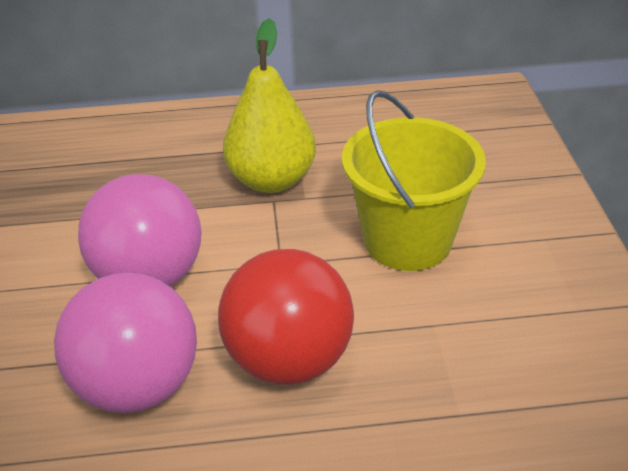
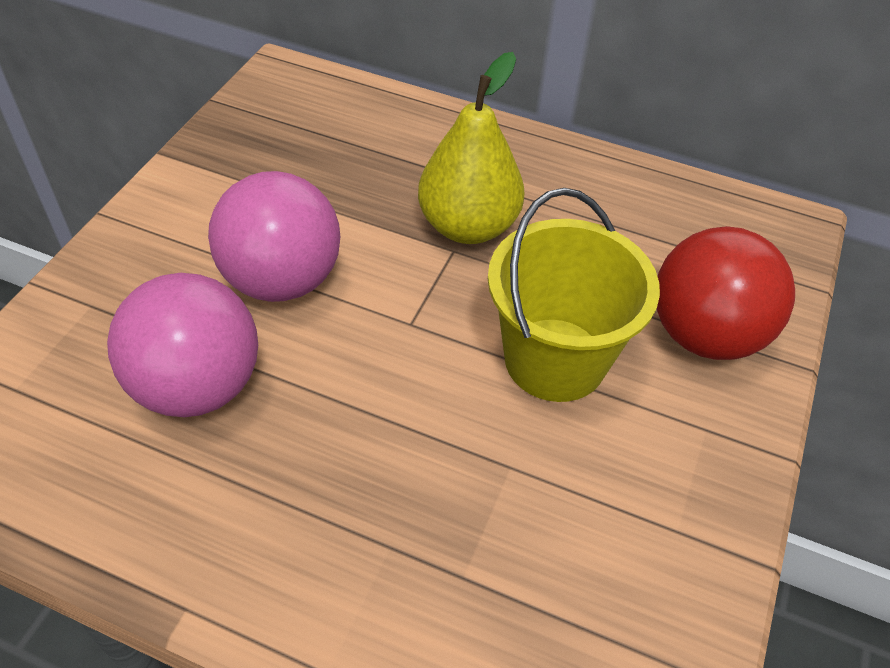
camera: 25 degrees right, 10 degrees up
(289, 360) = (344, 431): red ball -> red ball (705, 335)

